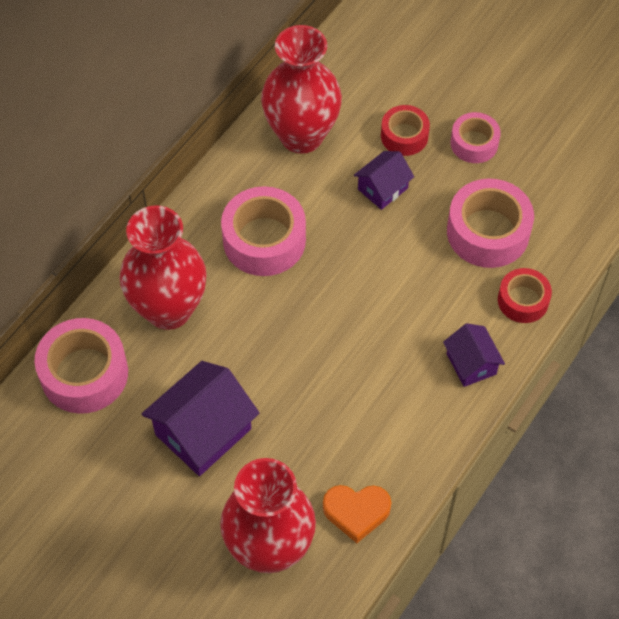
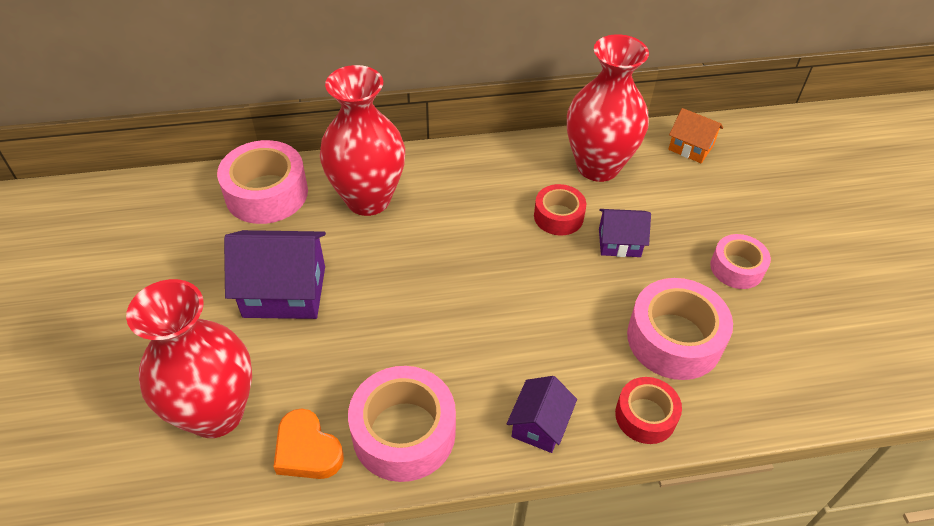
camera: 45 degrees right, 10 degrees down
(264, 240) = (487, 208): pink tape -> pink tape (404, 432)
(348, 63) = (691, 147): none -> orange house
(404, 136) = (680, 221): red tape -> red tape (558, 216)

